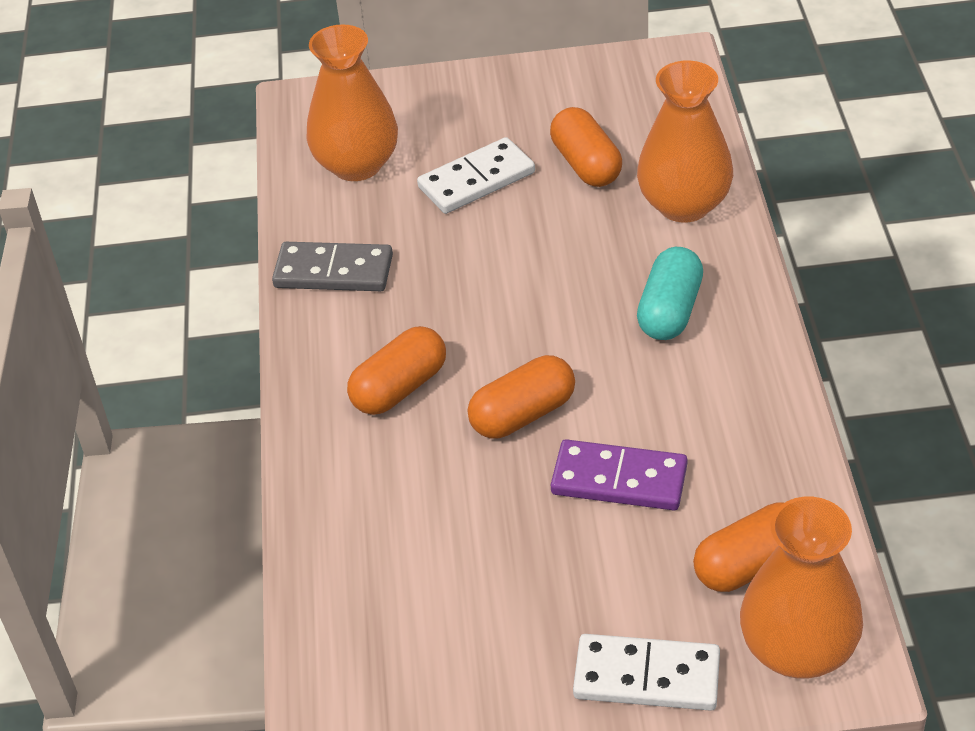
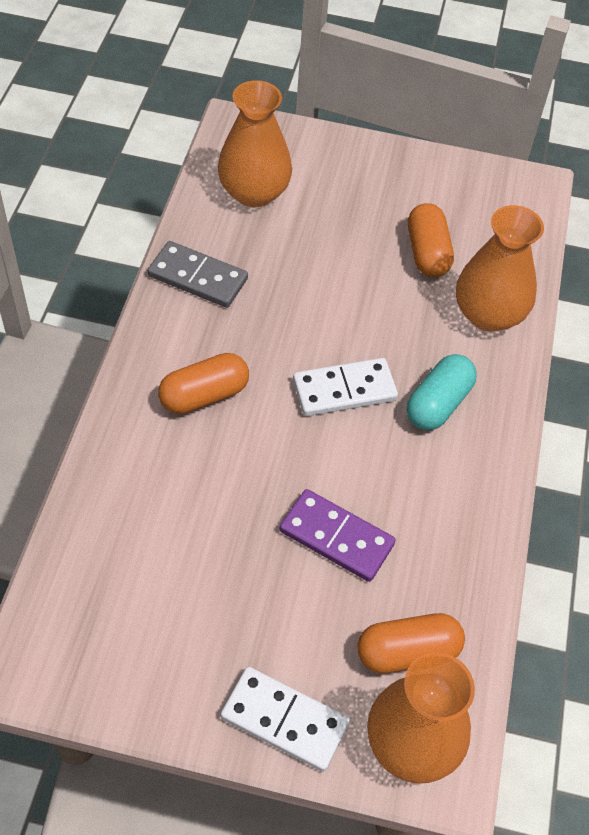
camera: 10 degrees right, 10 degrees up
(476, 180) = (338, 237): white domino -> white domino (344, 390)
(523, 414) = (287, 453): orange capsule -> none

